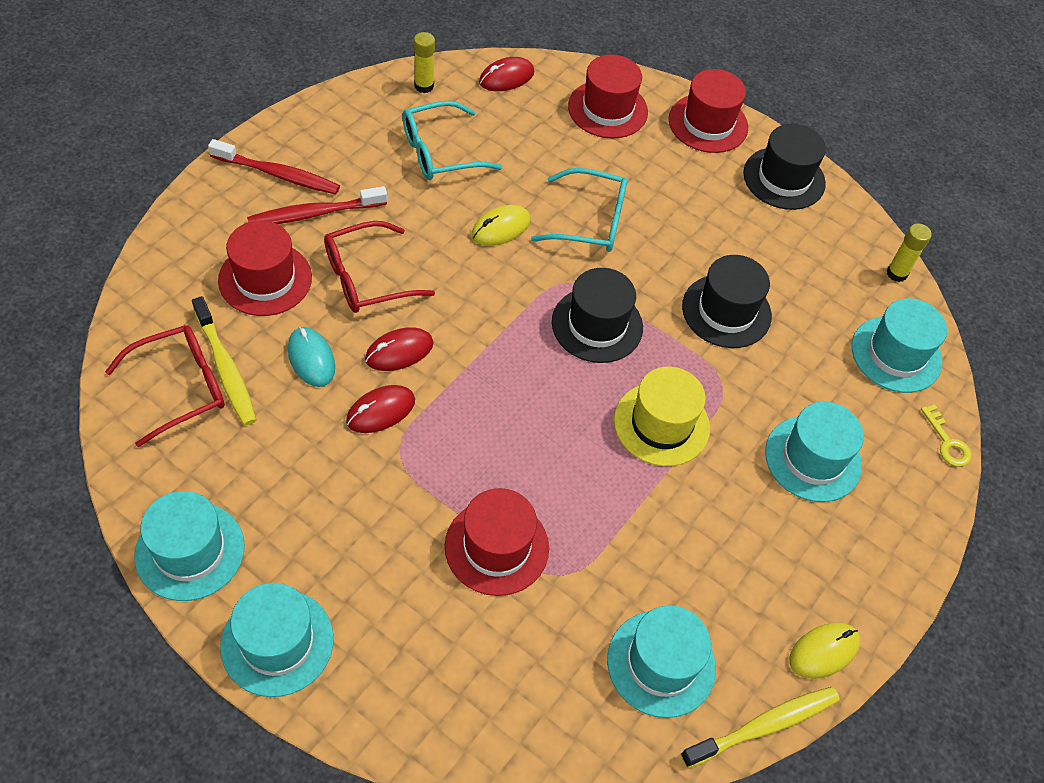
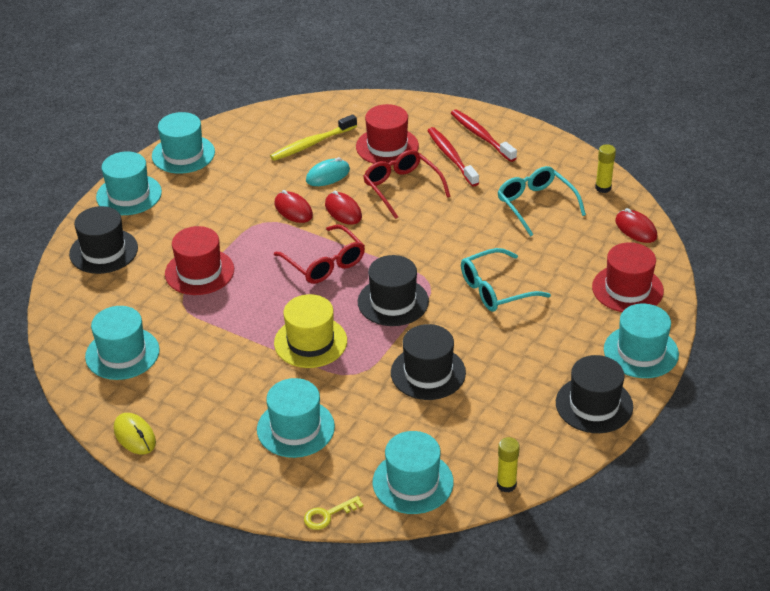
camera: 90 degrees right, 15 degrees down
(180, 388) = (293, 130): red glasses -> red glasses (324, 263)
(278, 174) = (481, 136): red toothbrush -> red toothbrush turned 135 degrees clockwise
(418, 686) = (103, 251): none -> black hat
(501, 228) = (471, 244): yellow mouse -> none
(590, 221) = (496, 289): turquoise glasses -> turquoise glasses turned 60 degrees clockwise
(708, 123) = (641, 352): red hat -> turquoise hat
(763, 726) = (80, 405): yellow toothbrush -> none

